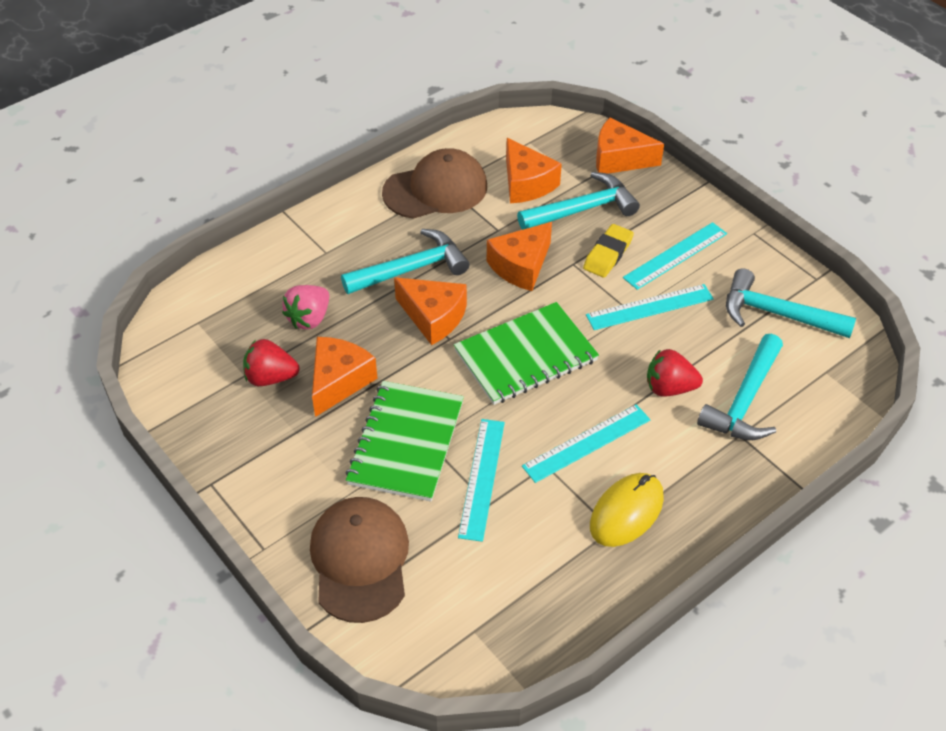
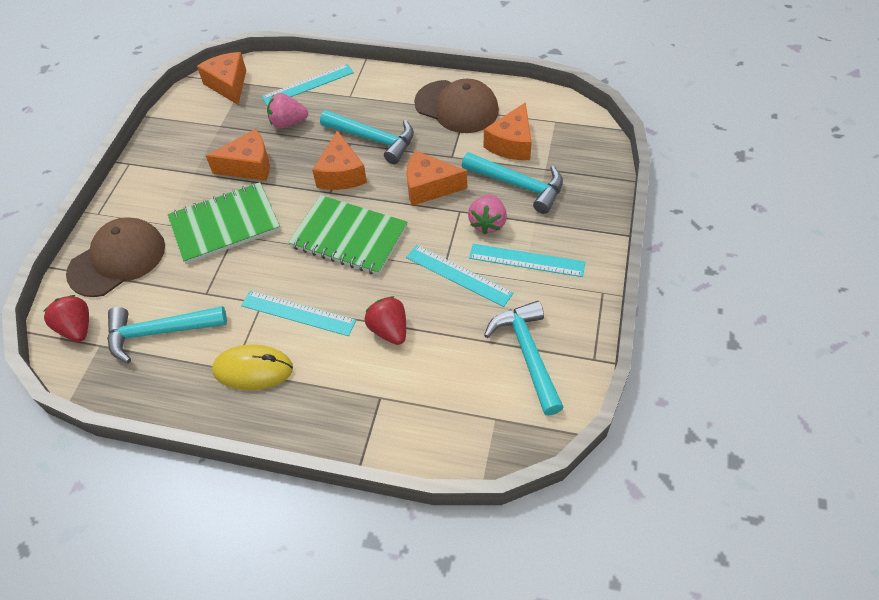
camera: 55 degrees right, 5 degrees up
(270, 377) = (227, 137): red strawberry -> red strawberry (77, 328)
(482, 478) = (224, 277): turquoise ruler -> turquoise ruler (308, 85)
(608, 254) = (488, 223): yellow eraser -> pink strawberry
(619, 159) = (593, 174): orange cheese -> orange cheese (228, 85)
(744, 401) = (416, 382): turquoise hammer -> turquoise hammer (159, 332)

